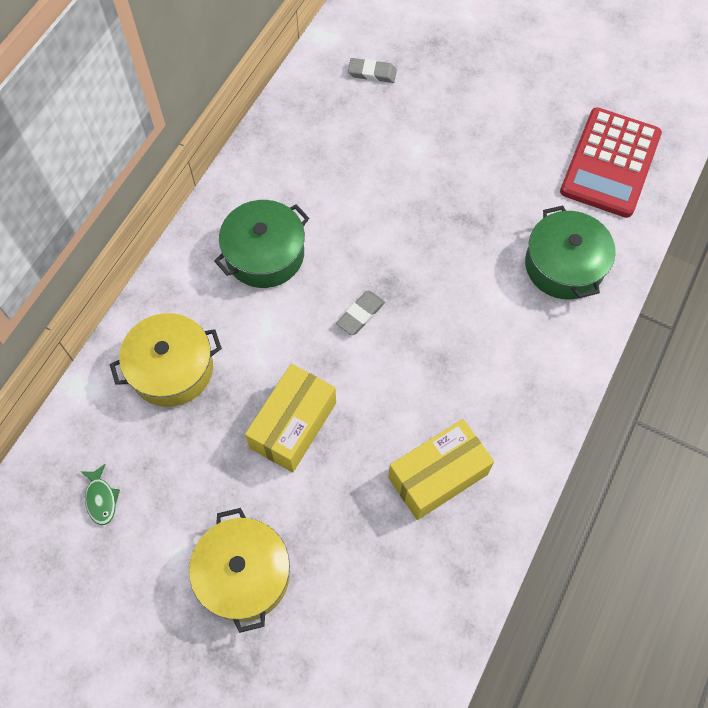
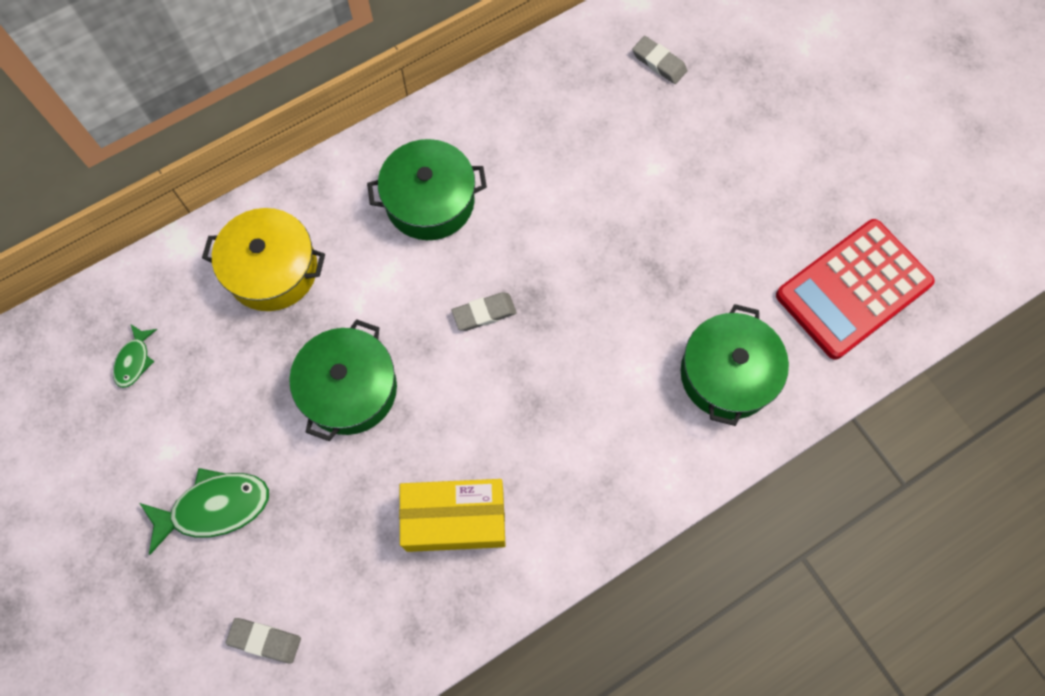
camera: 30 degrees right, 5 degrees up
(244, 574) = (214, 507): yellow pot -> green fish
(293, 425) = (349, 389): yellow box -> green pot
(351, 651) = (265, 640): none -> grey eraser

